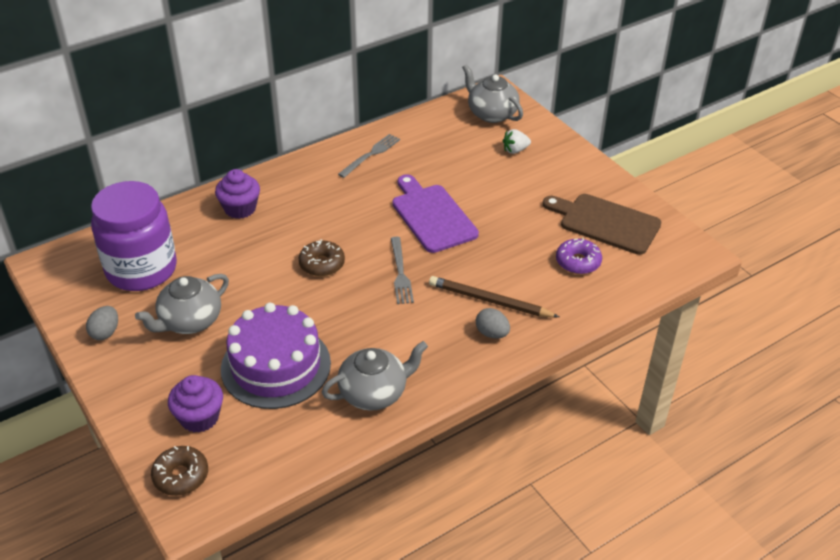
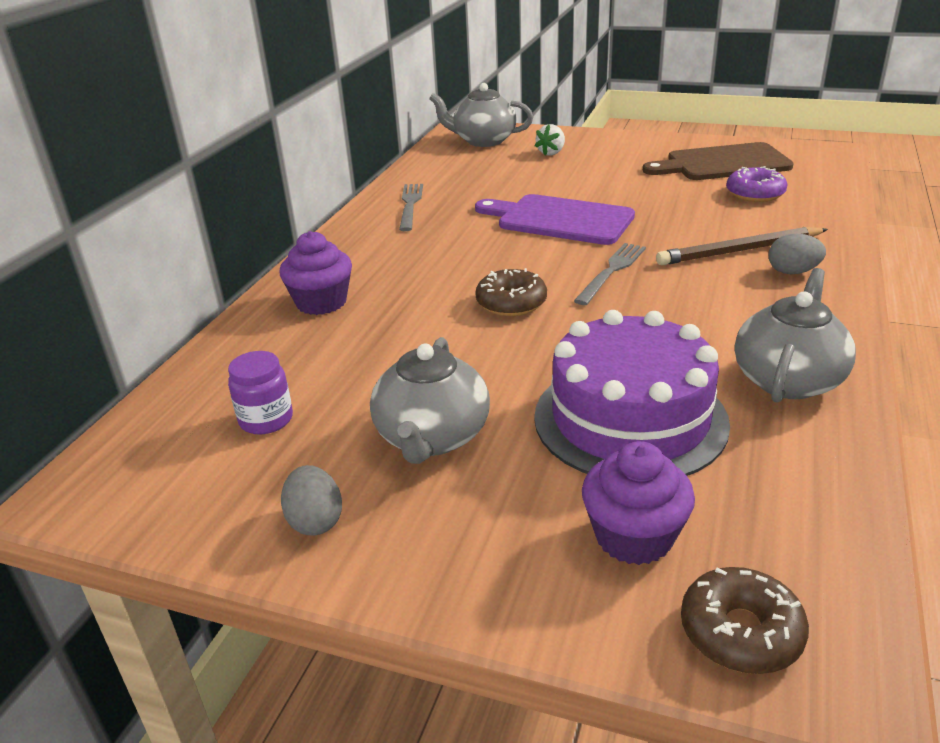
camera: 35 degrees left, 10 degrees down
(141, 269) = (266, 420): purple jar -> purple jar, size x0.41
(400, 273) = (612, 271): grey fork -> grey fork turned 105 degrees counterclockwise

